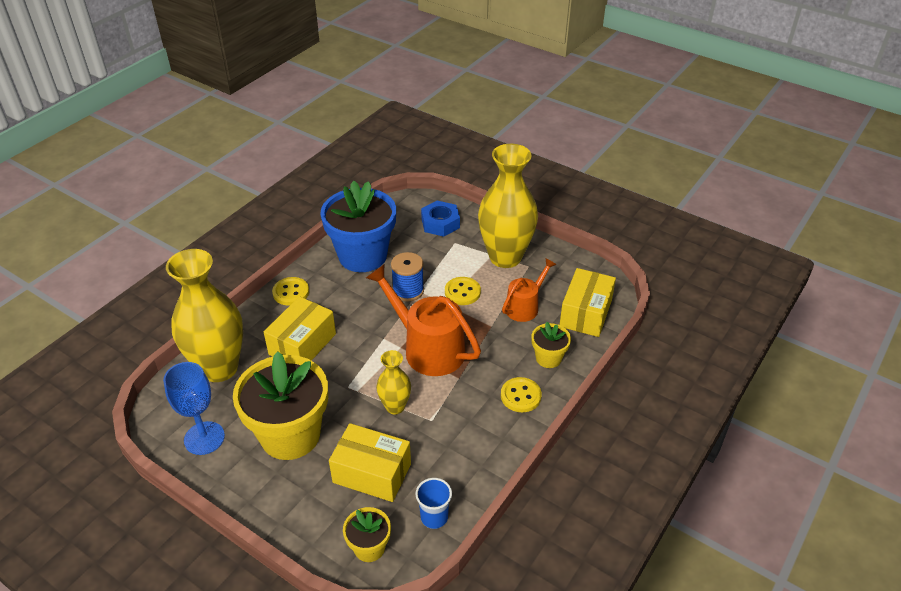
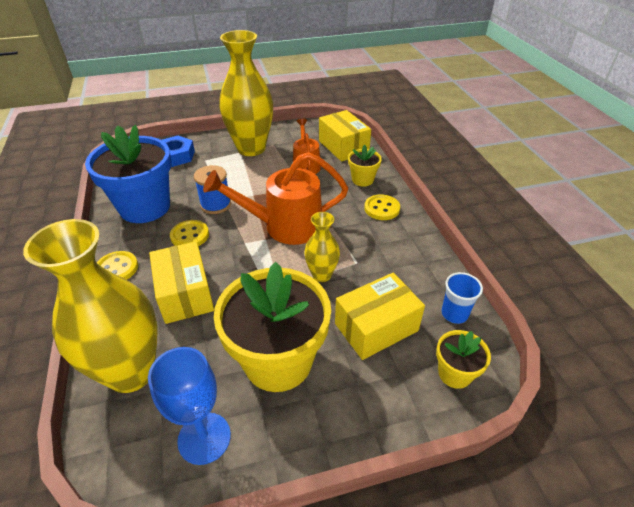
camera: 50 degrees left, 0 degrees up
(462, 292) = (255, 182): yellow button -> yellow button (190, 235)

